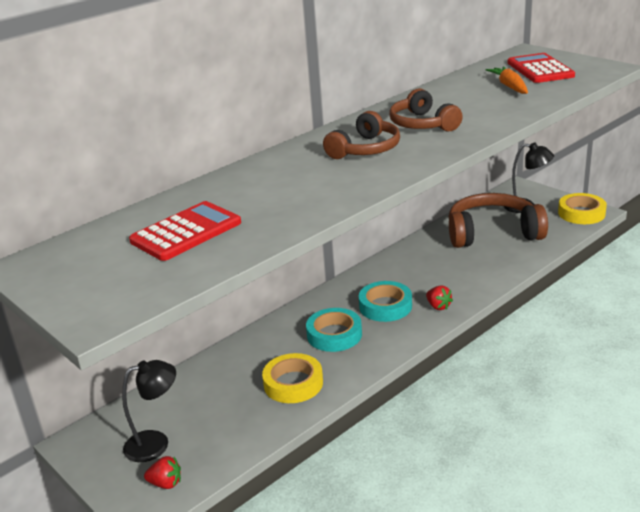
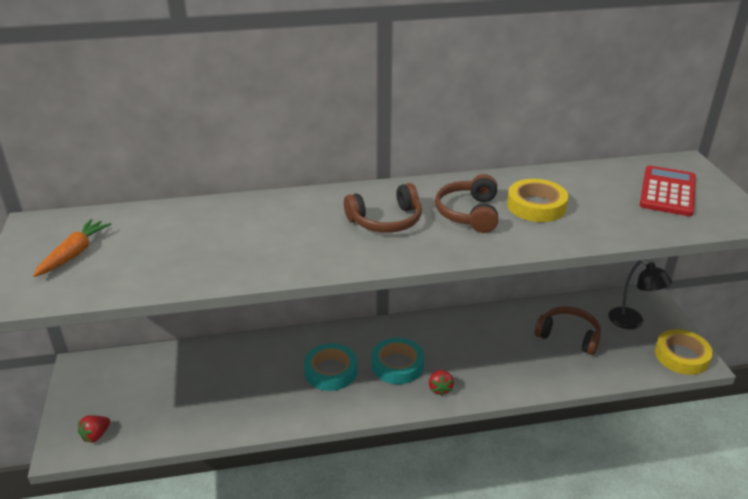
camera: 30 degrees right, 5 degrees up
(156, 443) = (123, 397): black lamp -> none
(166, 483) = (96, 435): red strawberry -> red strawberry turned 90 degrees clockwise
(186, 232) = (157, 245): red calculator -> none
(293, 383) = (257, 400): yellow tape -> yellow tape (536, 206)
(492, 233) = (568, 336): brown headphones -> brown headphones, size x0.62
(509, 86) = (608, 201): orange carrot -> orange carrot (74, 254)

